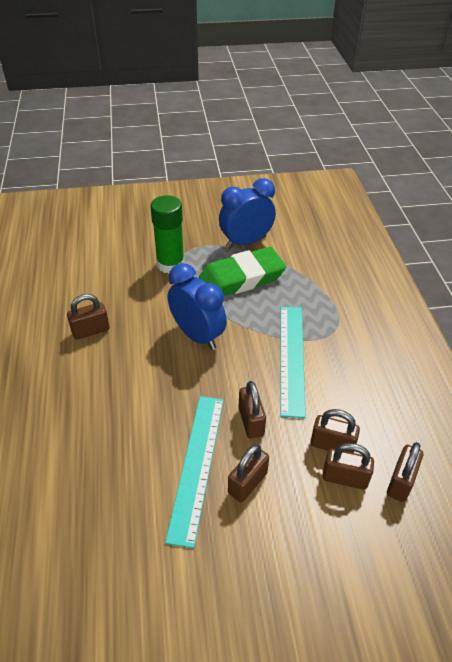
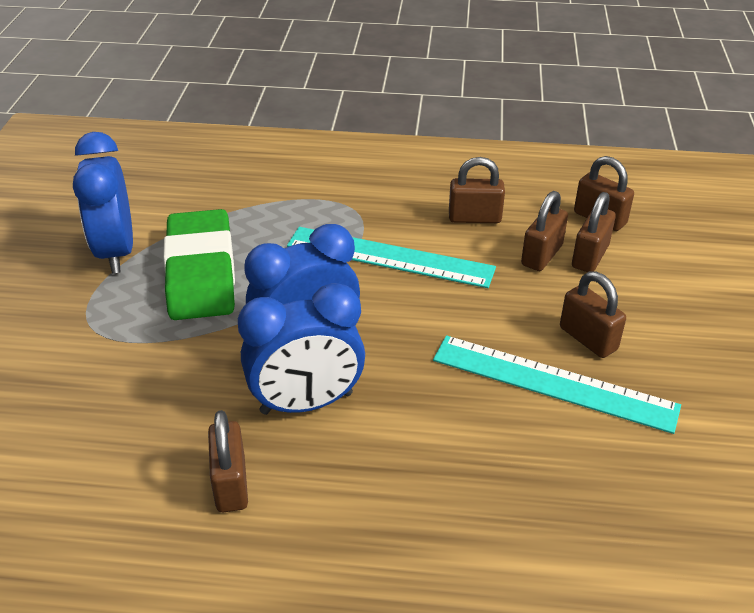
camera: 75 degrees left, 5 degrees down
(150, 346) = (306, 403): none -> blue clock
(170, 264) = (113, 350): green glue stick -> none
(251, 421) = (490, 317): brown padlock -> brown padlock (474, 218)

